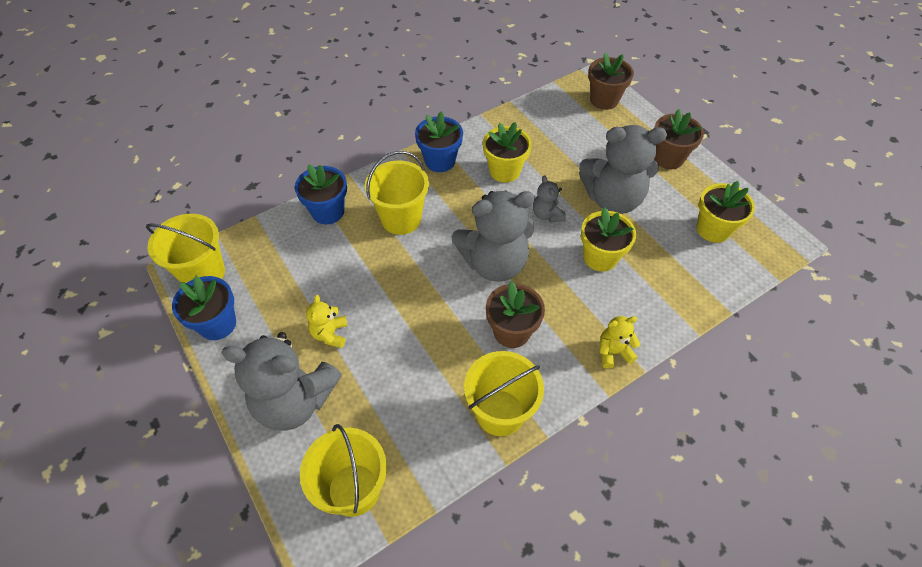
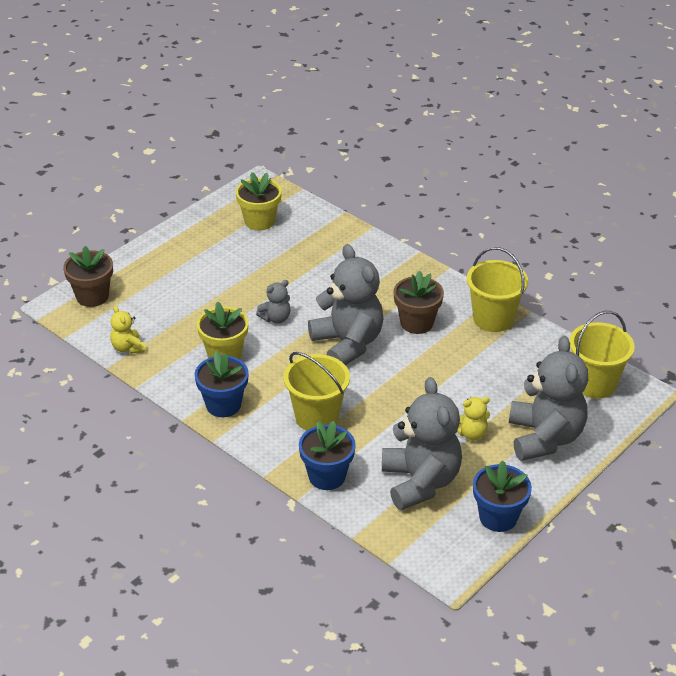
camera: 105 degrees left, 15 degrees down
(203, 273) = (446, 552): yellow bucket -> none
(600, 257) = (316, 281): yellow flower pot -> none
(612, 199) = (241, 279): grey teddy bear -> grey teddy bear (420, 482)
(613, 352) = (410, 267): yellow teddy bear -> yellow teddy bear (128, 348)
(668, 158) = (174, 249): brown flower pot -> none

